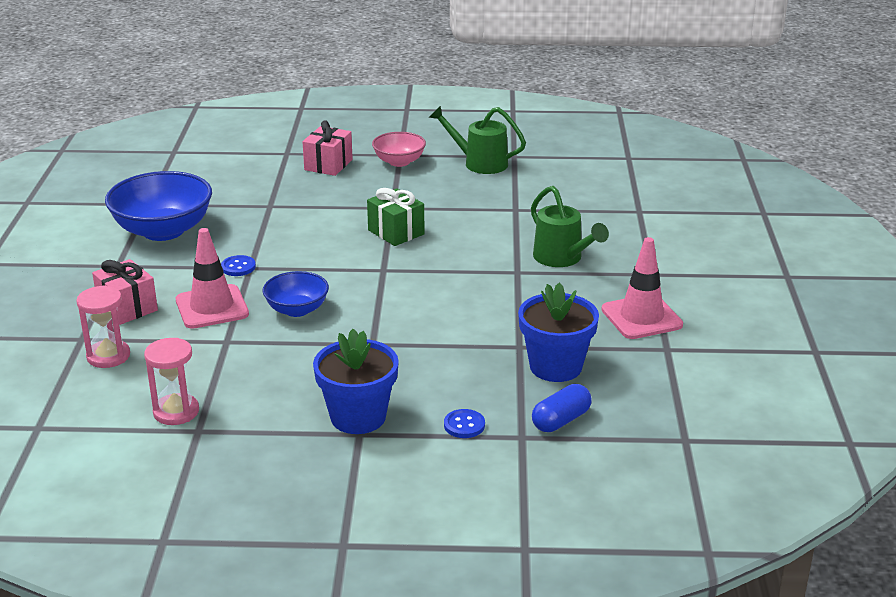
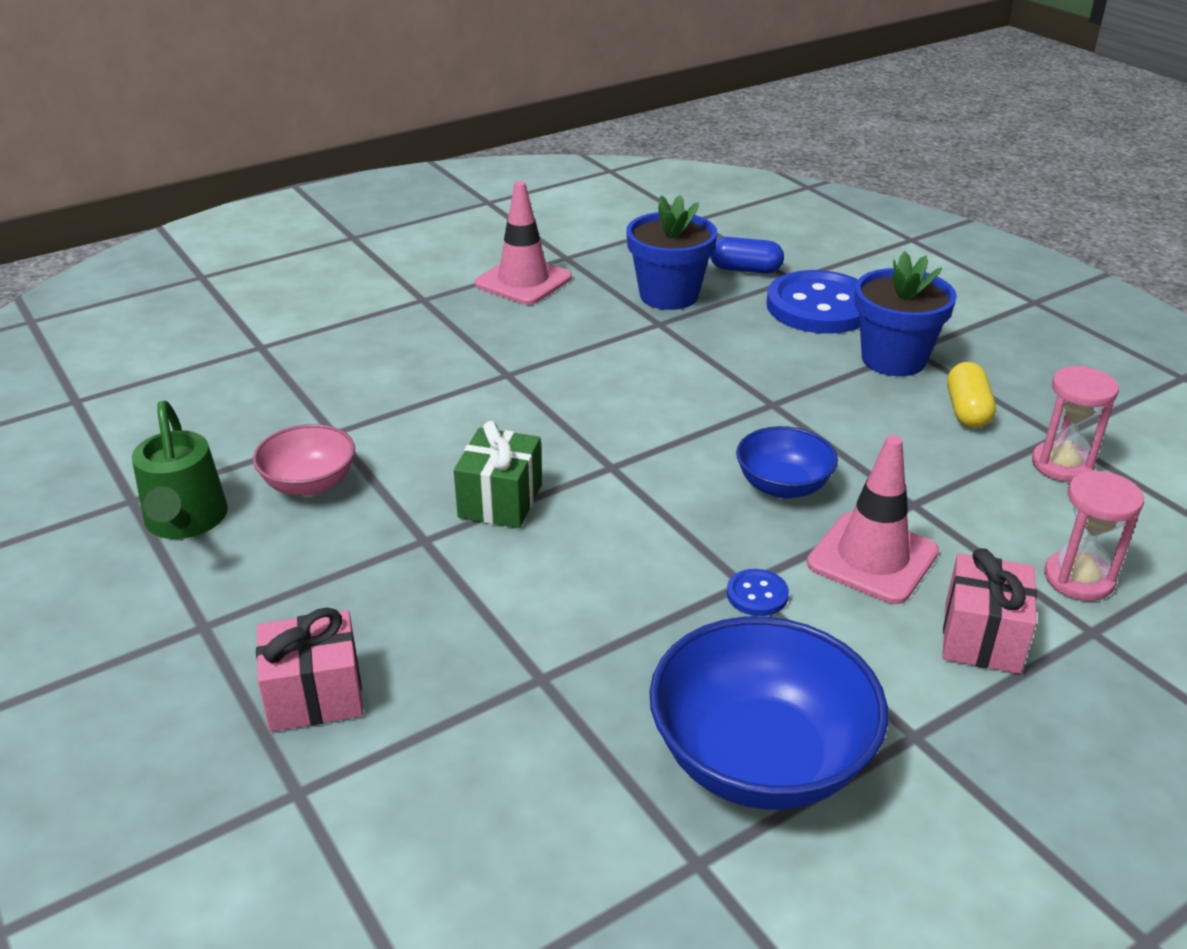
camera: 125 degrees left, 5 degrees up
(268, 411) = (967, 410): none -> yellow capsule
(399, 162) = (238, 611): pink bowl -> pink bowl (309, 483)
(464, 425) = (819, 306): blue button -> blue button, size x2.42
(562, 259) = (444, 356): green watering can -> none

